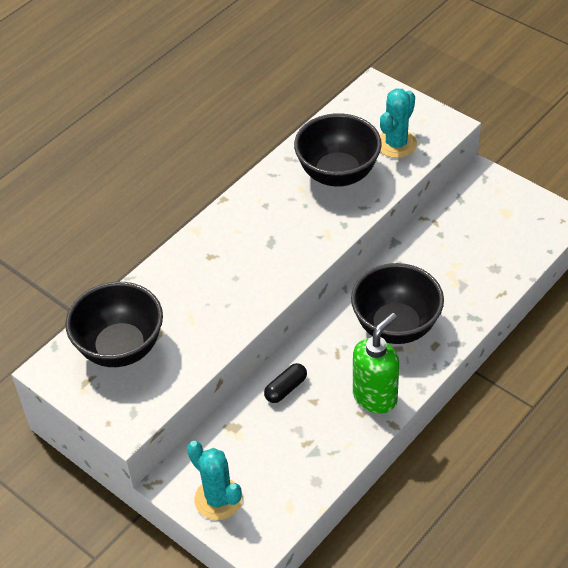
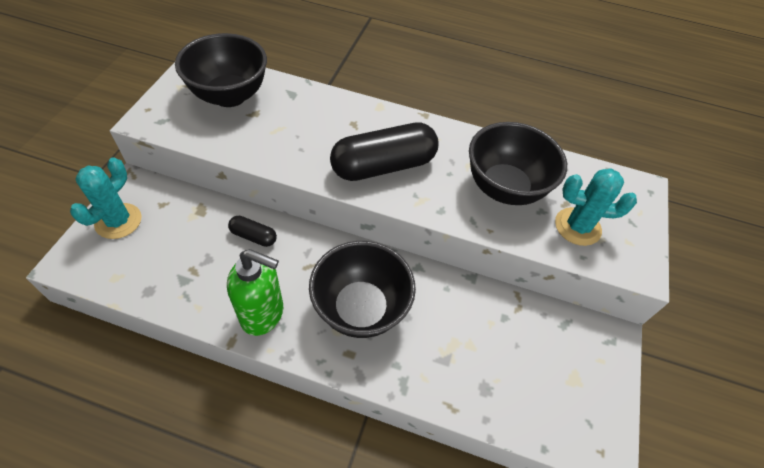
camera: 60 degrees right, 5 degrees up
(276, 248) = (383, 166): none -> black capsule

